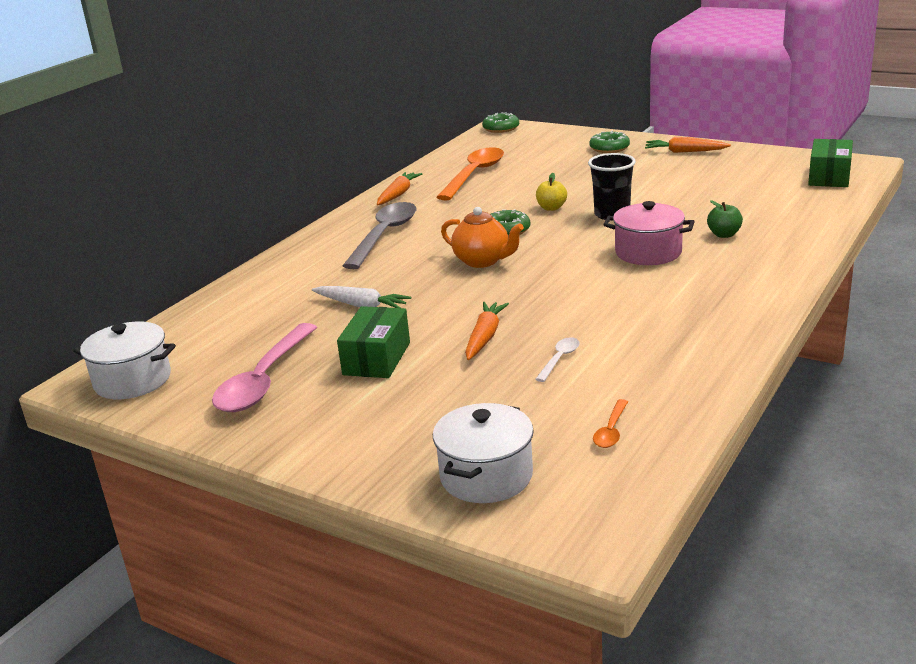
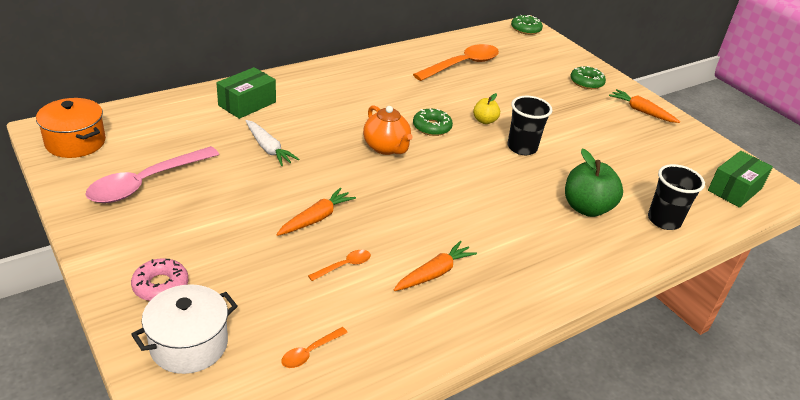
camera: 20 degrees right, 10 degrees up
(132, 380) = (75, 142): white pot -> orange pot
(377, 358) = (230, 201): green box -> green box (247, 104)
(384, 235) = (346, 93): grey spoon -> none
(394, 448) = (160, 285): none -> pink donut
(398, 194) = (392, 60): orange carrot -> orange carrot (434, 273)
(559, 359) = (344, 266): white spoon -> orange spoon
(648, 252) = (511, 197): pink pot -> none
(724, 235) = (586, 208): green apple -> green apple, size x1.82
(799, 218) = (664, 220): none -> black cup

